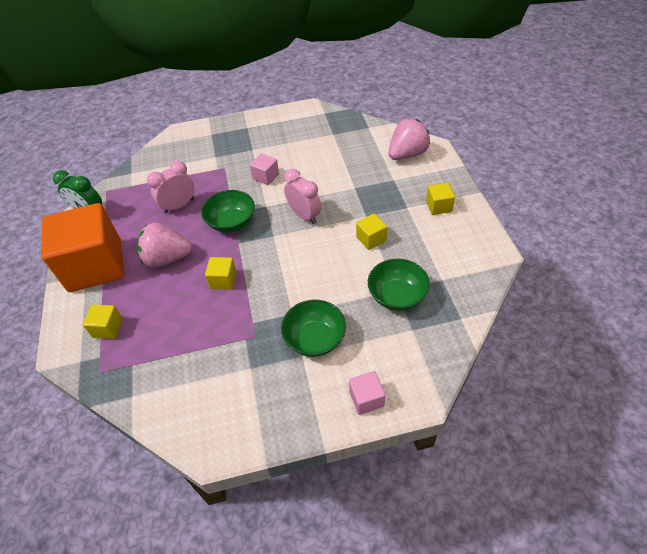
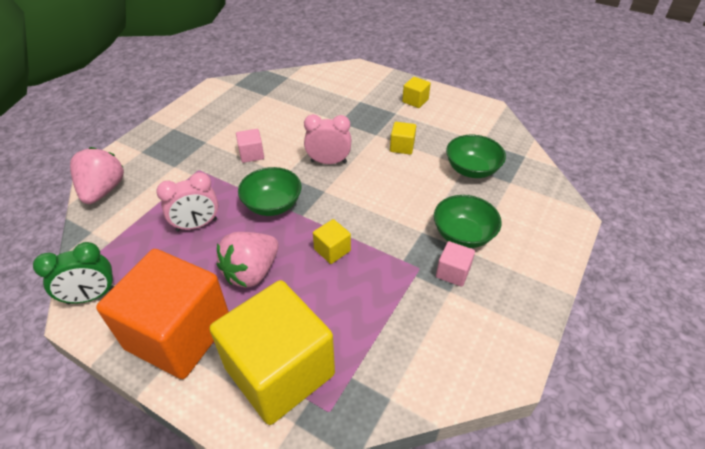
camera: 50 degrees left, 5 degrees down
(108, 328) = (279, 371): yellow cube -> yellow cube, size x2.48
(179, 206) = (197, 225): pink clock -> pink clock turned 120 degrees counterclockwise
(366, 399) = (548, 243): pink cube -> pink cube (453, 272)
(407, 154) = (345, 80): pink strawberry -> pink strawberry (103, 191)

